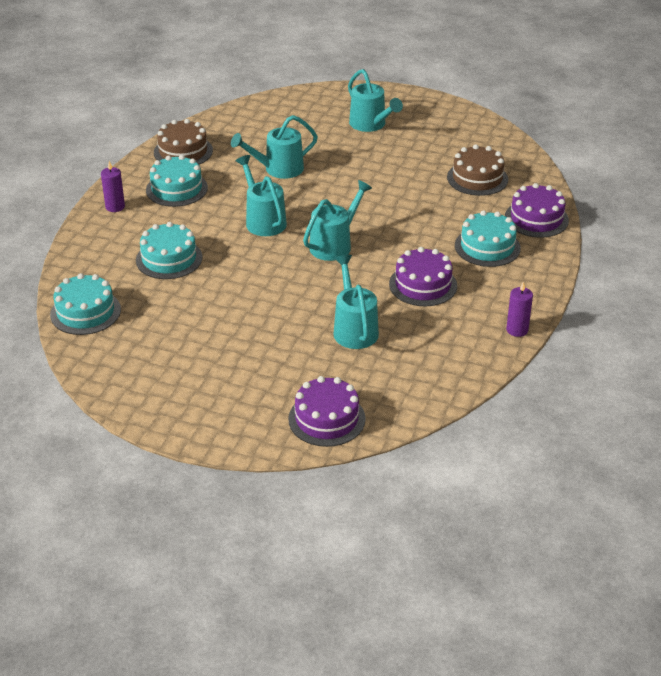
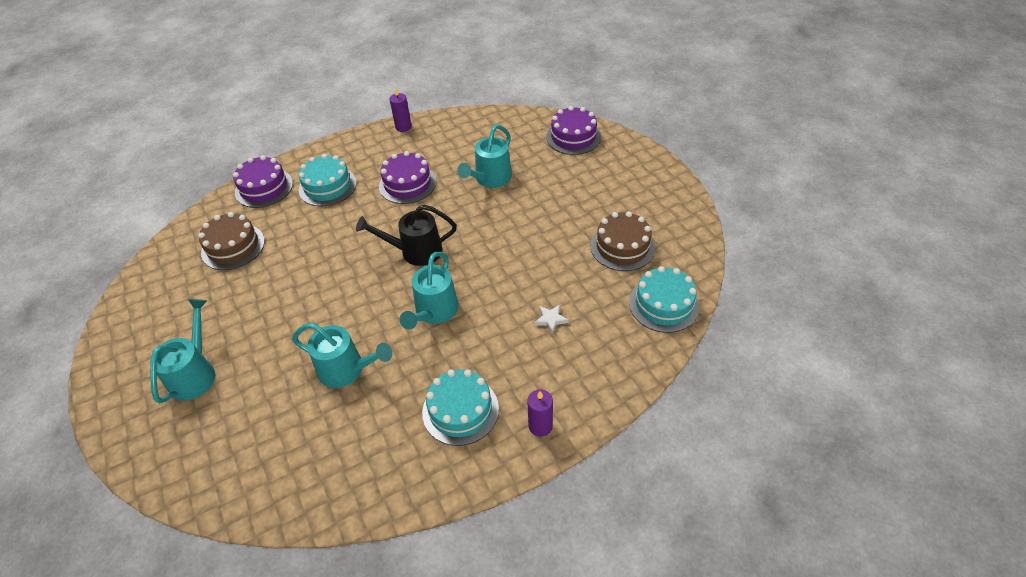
camera: 135 degrees left, 10 degrees up
(169, 259) = (550, 319): turquoise cake -> white star
(183, 151) = (395, 472): brown cake -> brown cake (622, 247)
(335, 244) = (415, 251): turquoise watering can -> black watering can

